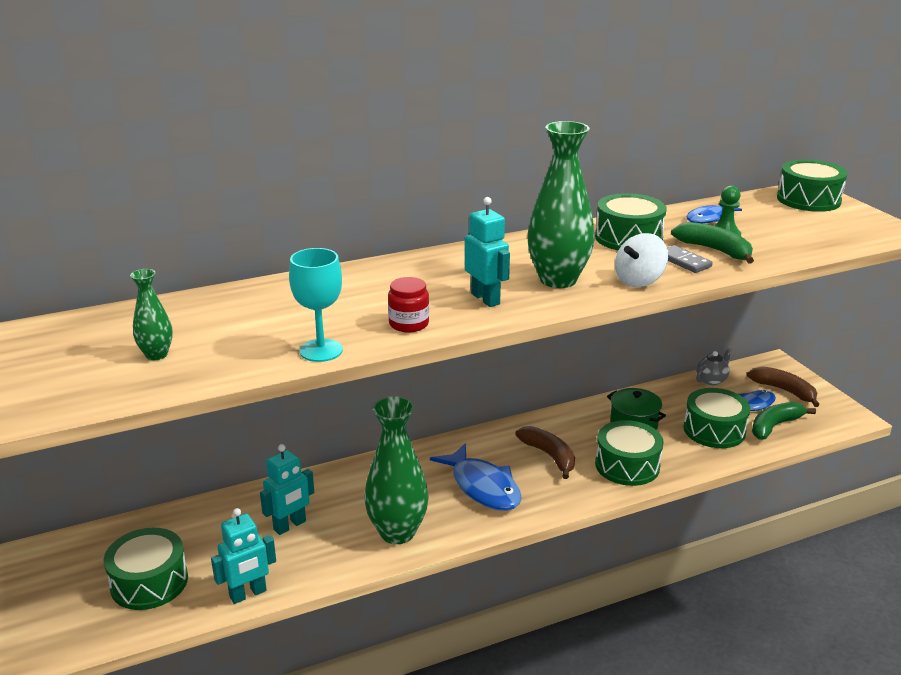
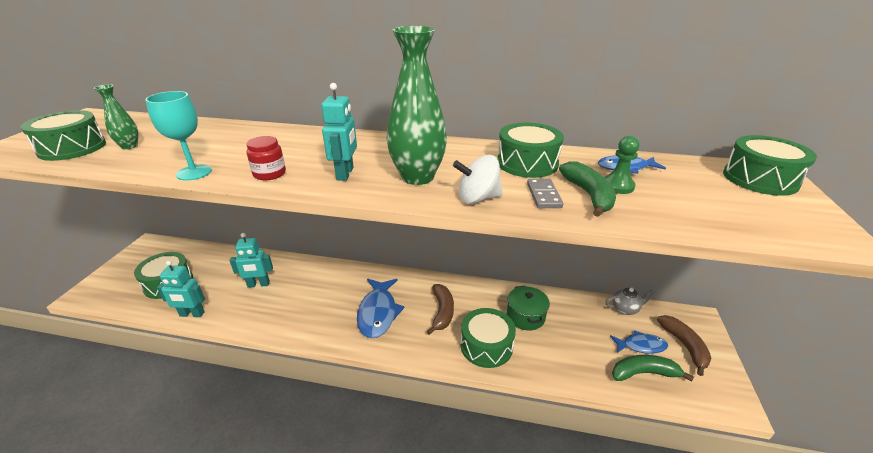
camera: 35 degrees right, 5 degrees up
(397, 532) = (299, 317): green vase -> none
(714, 430) = (585, 351): green drum -> green drum (72, 148)

